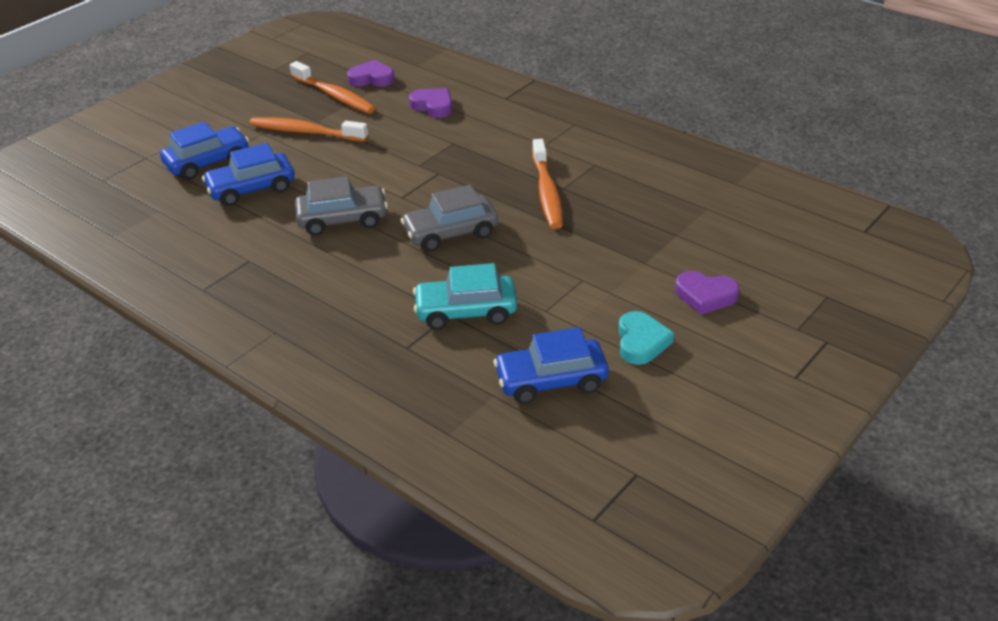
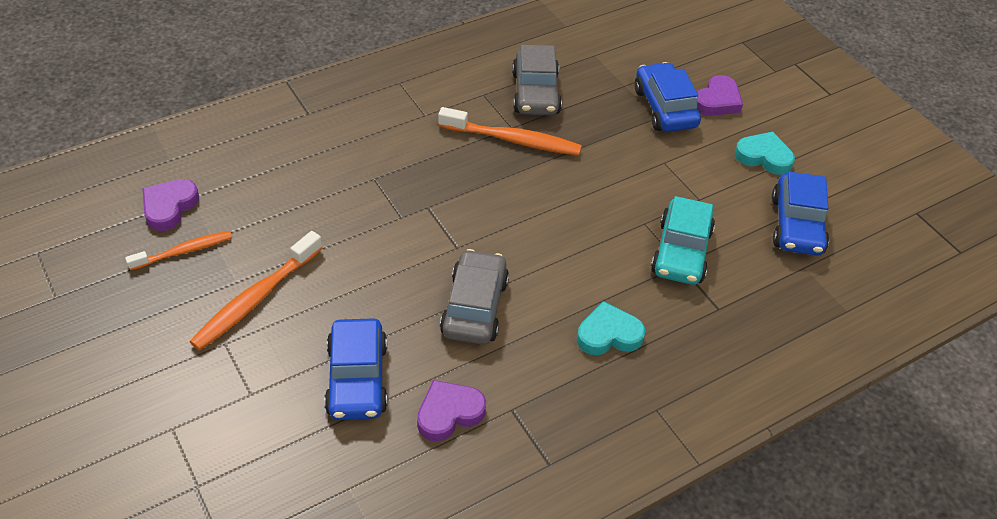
camera: 75 degrees left, 10 degrees up
(208, 162) = (261, 415): blue car -> blue car (665, 108)
(334, 95) = (184, 251): orange toothbrush -> orange toothbrush, size x0.63
(345, 290) = (608, 334): none -> turquoise heart
(433, 106) = (282, 172): purple heart -> purple heart (449, 413)
(451, 233) = (546, 227): grey car -> grey car (535, 93)

